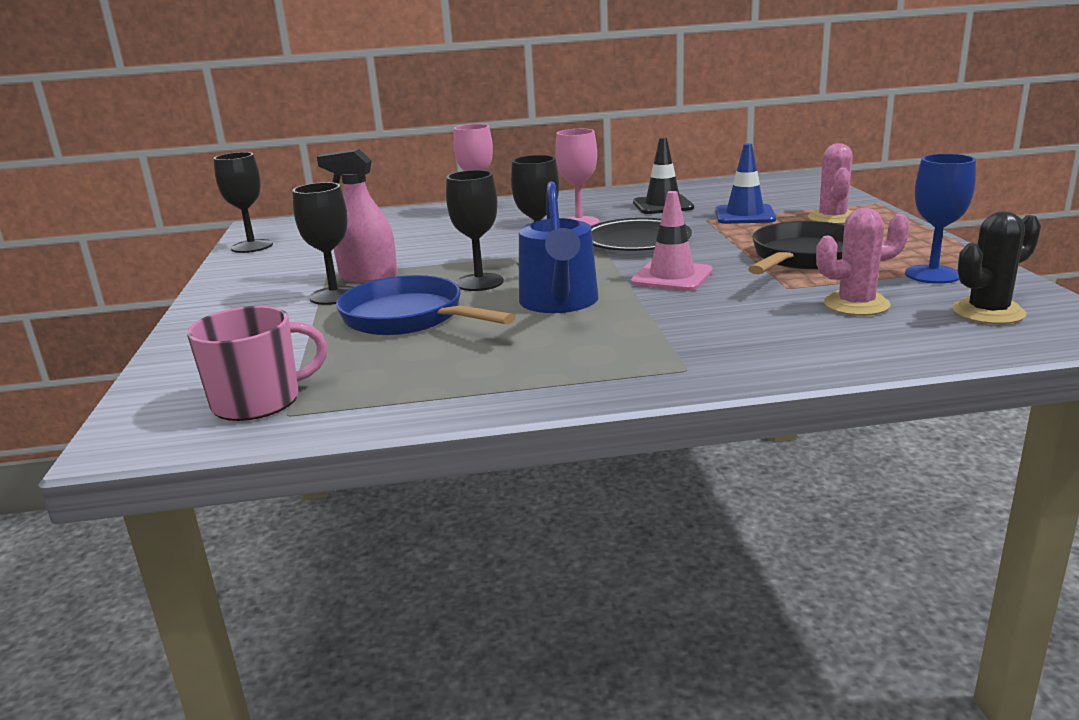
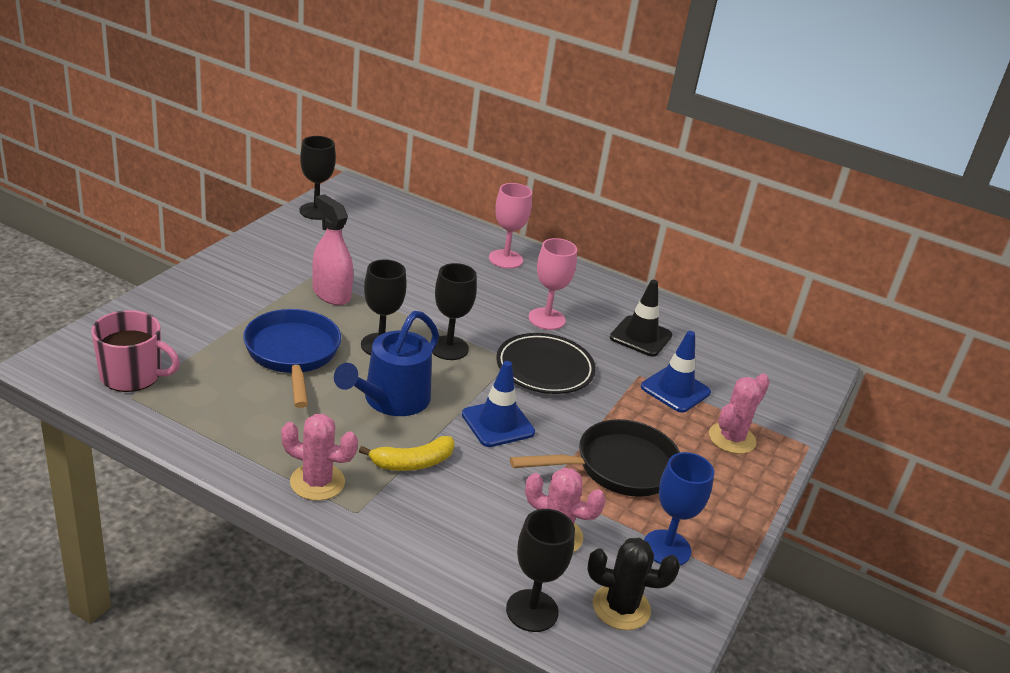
camera: 30 degrees right, 10 degrees up
(334, 296) = (287, 302): black goblet -> black goblet (532, 611)
(611, 371) = (317, 482): none -> pink cactus
(661, 323) = (412, 462): none -> yellow banana
(672, 277) = (498, 423): pink traffic cone -> blue traffic cone

